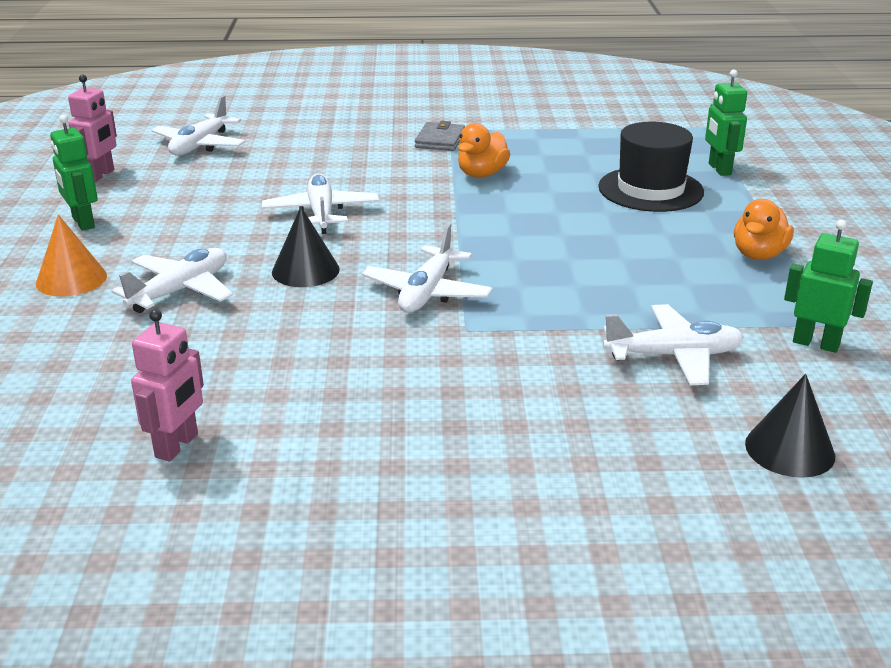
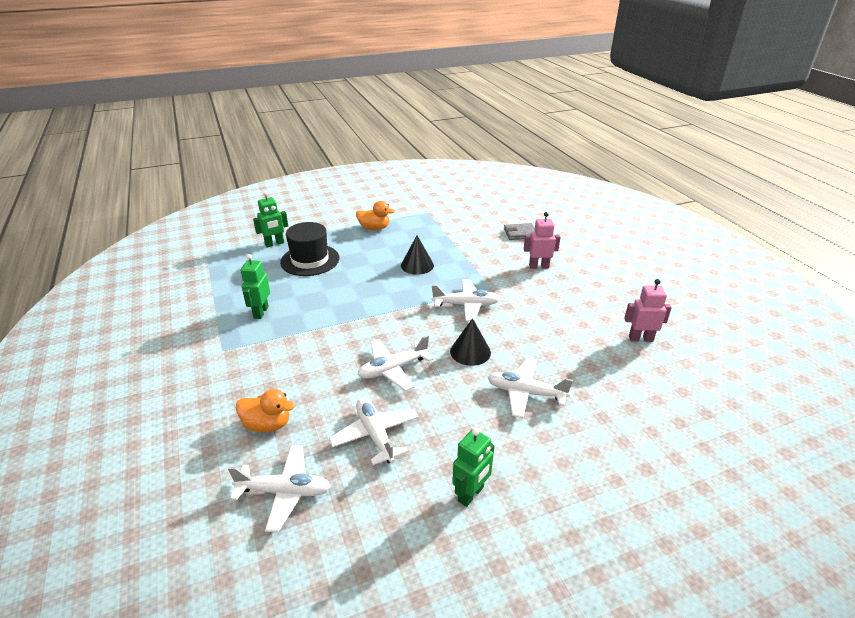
camera: 110 degrees left, 5 degrees up
(71, 279) = (549, 452): orange cone -> none
(100, 175) = (377, 536): pink robot -> pink robot (538, 266)
(440, 140) = (246, 349): grey wallet -> grey wallet (520, 233)
(482, 174) = (305, 318): orange duck -> orange duck (267, 424)
(673, 356) = (474, 239): white plane -> white plane (375, 435)
(789, 449) = (515, 216): black cone -> black cone (417, 265)
(816, 343) = (444, 214): green robot -> green robot (260, 312)

